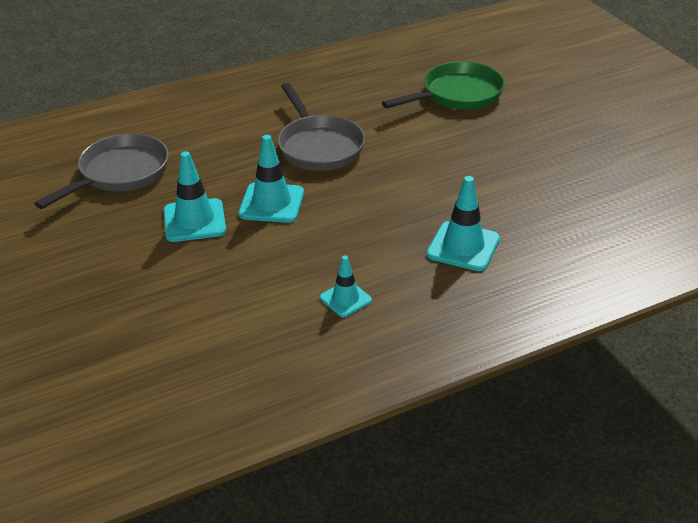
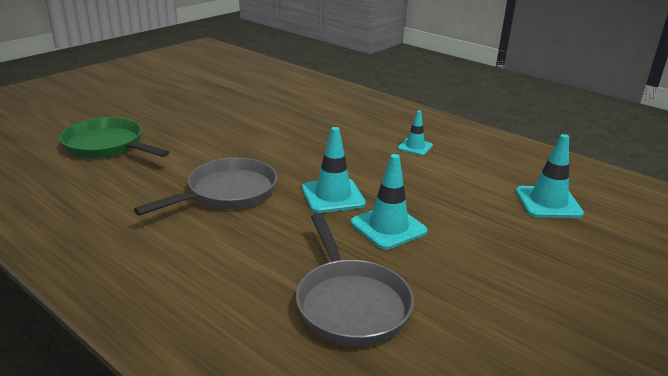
camera: 115 degrees left, 10 degrees down
(119, 174) = (350, 303): grey pan -> grey pan turned 120 degrees counterclockwise
(463, 247) = (327, 121): turquoise traffic cone -> turquoise traffic cone (548, 202)

